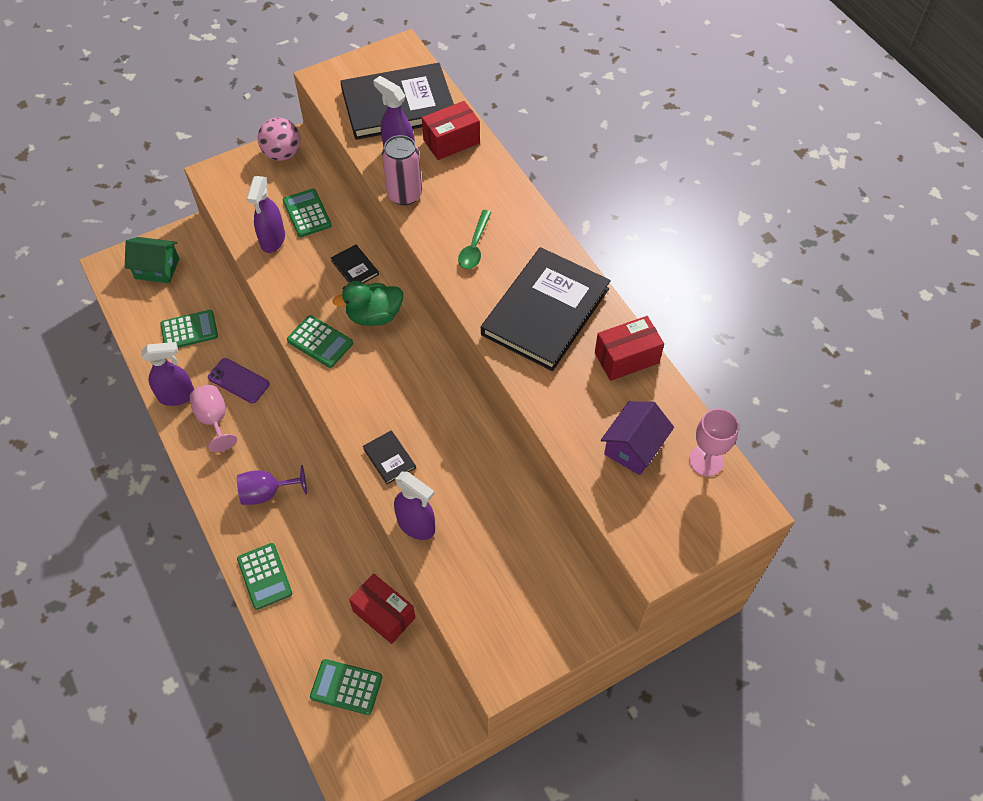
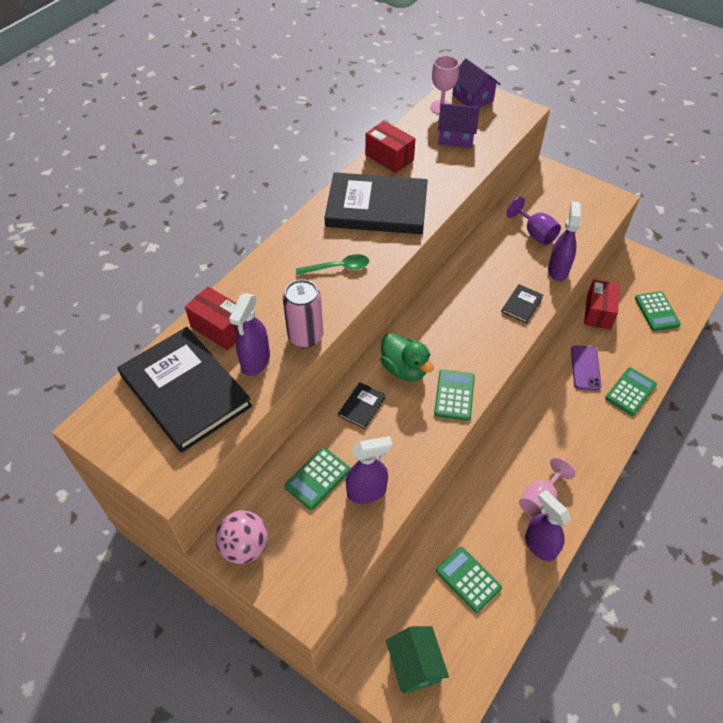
camera: 115 degrees left, 5 degrees down
(238, 381) = (492, 501): purple phone -> purple phone (585, 368)
(267, 493) = (572, 424): purple goblet -> purple goblet (535, 233)
(712, 509) = (472, 98): none -> purple house

